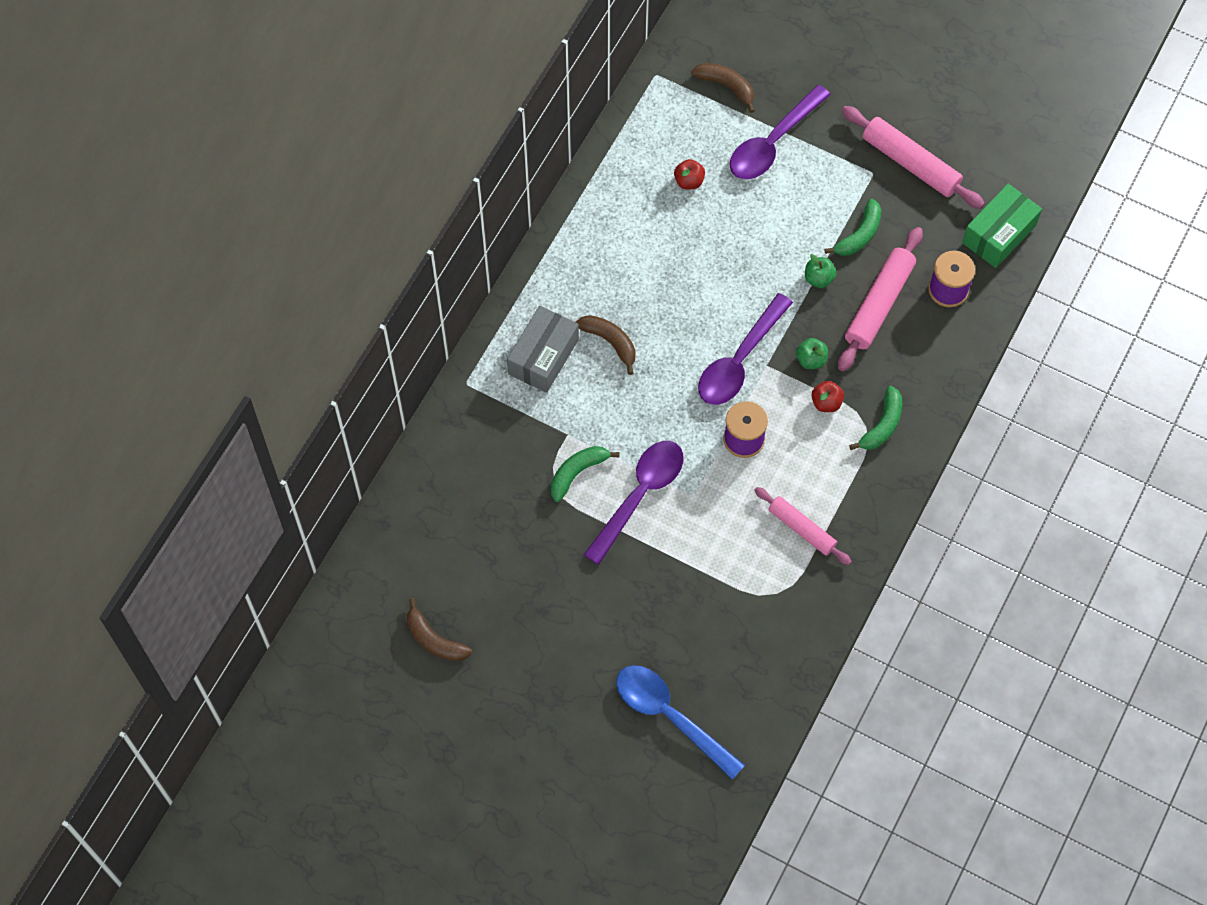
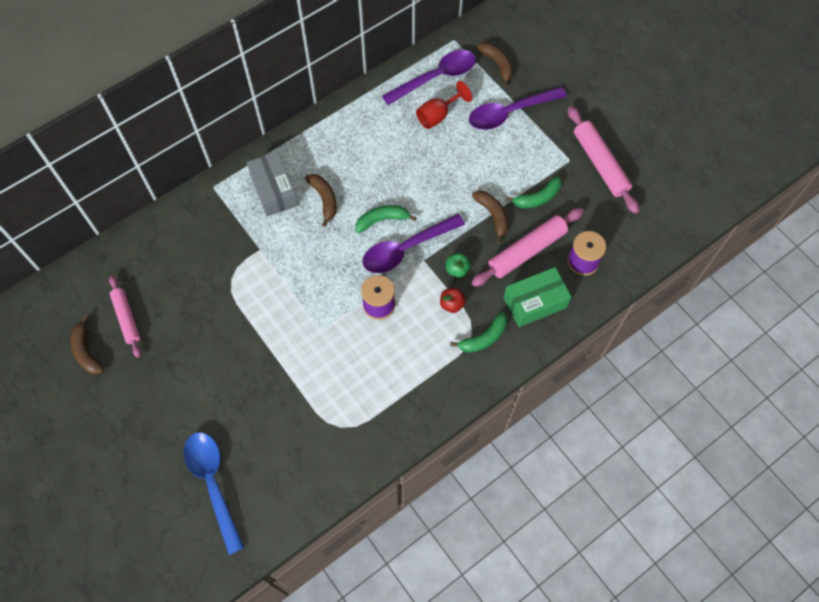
camera: 25 degrees right, 0 degrees up
(543, 356) = (274, 190): grey box -> grey box turned 75 degrees counterclockwise
(577, 472) = (251, 278): green banana -> green banana (382, 220)
(639, 496) = (283, 313): purple spoon -> purple spoon (435, 77)
(689, 181) = (438, 115): red apple -> red goblet
(802, 528) = (385, 387): pink rolling pin -> pink rolling pin (127, 318)
(818, 278) = (493, 216): green apple -> brown banana
(999, 234) = (640, 237): green box -> green box (535, 302)

